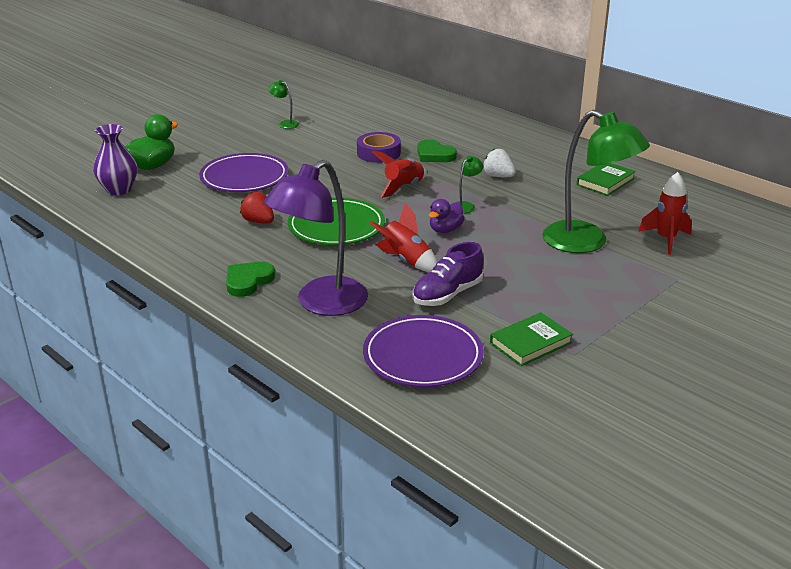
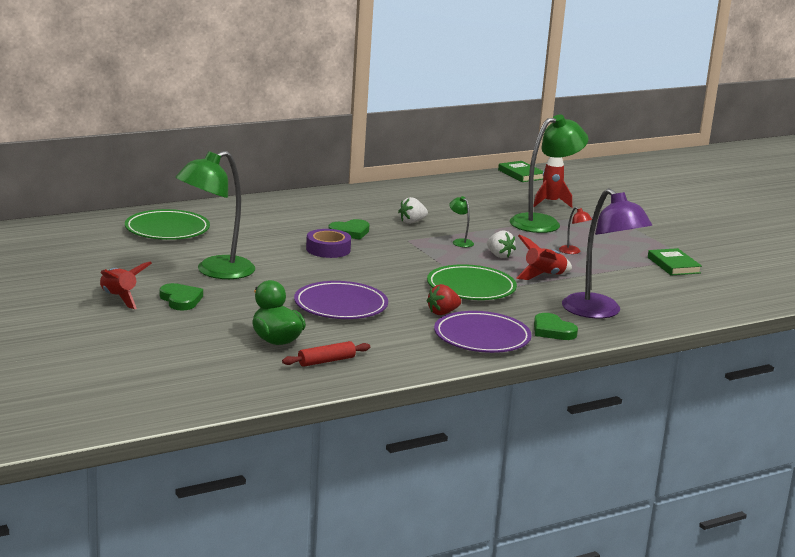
camera: 75 degrees left, 10 degrees down
(119, 190) = (326, 361): purple vase -> red rolling pin
(215, 123) = (181, 300): none -> green heart
(285, 124) = (215, 271): green lamp -> green lamp, size x2.46
(363, 94) = (167, 230): none -> green plate
(403, 187) = (410, 254): red rocket -> red rocket (119, 298)
(423, 356) = (682, 295): purple plate -> purple plate (482, 337)
(445, 230) = (499, 256): purple duck -> white strawberry
(447, 294) = (601, 274): purple shoe -> none
(505, 270) = (573, 252): none -> red lamp
(605, 182) = (447, 196): green book -> green book (521, 174)

